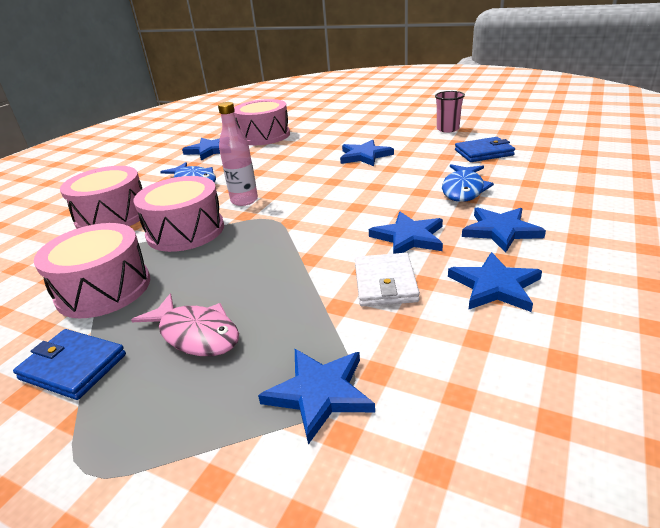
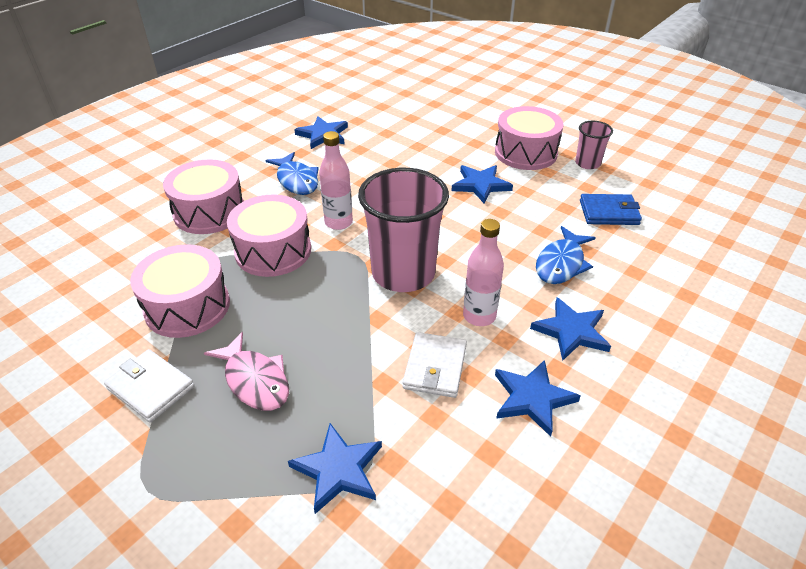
camera: 10 degrees right, 10 degrees up
(73, 367) = (151, 388): blue wallet -> white wallet
(264, 136) = (385, 124): pink drum -> pink drum (525, 153)
(321, 222) = (403, 273): none -> pink cup
(409, 237) = (479, 316): blue star -> pink bottle

